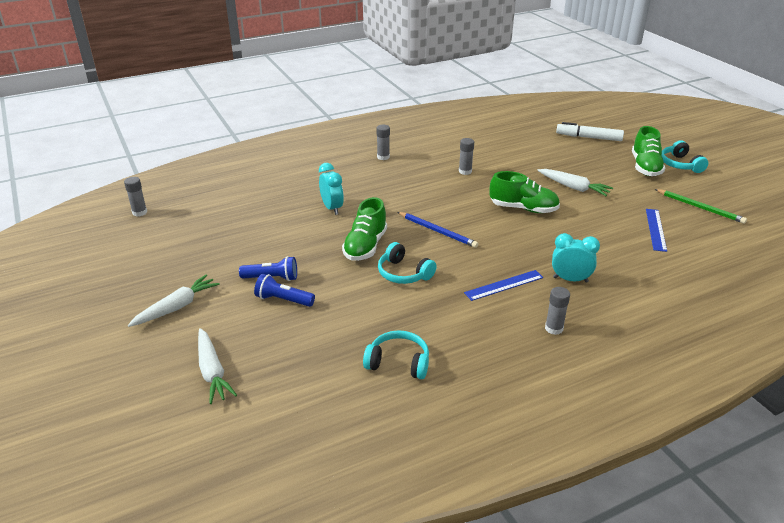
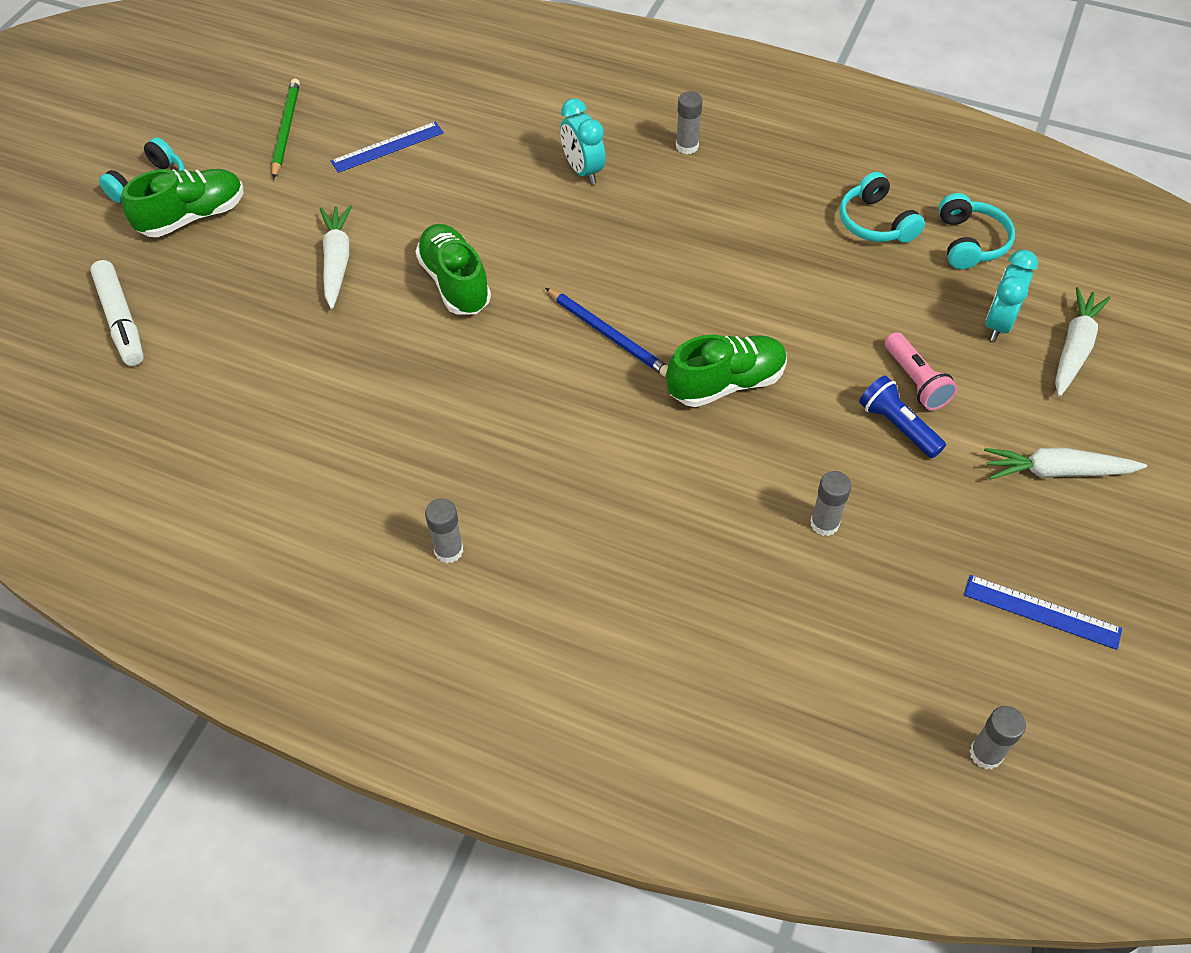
camera: 130 degrees left, 20 degrees up
(283, 300) = (915, 381): blue flashlight -> pink flashlight
(332, 208) = (680, 493): turquoise clock -> turquoise clock (998, 324)
(404, 273) = (736, 309): turquoise headphones -> turquoise headphones (970, 242)
(437, 231) = (608, 335): blue pencil -> blue pencil turned 135 degrees clockwise
(465, 171) = (398, 406): grey glue stick -> grey glue stick (824, 523)
(504, 285) = (656, 215): blue ruler -> blue ruler (1042, 612)

